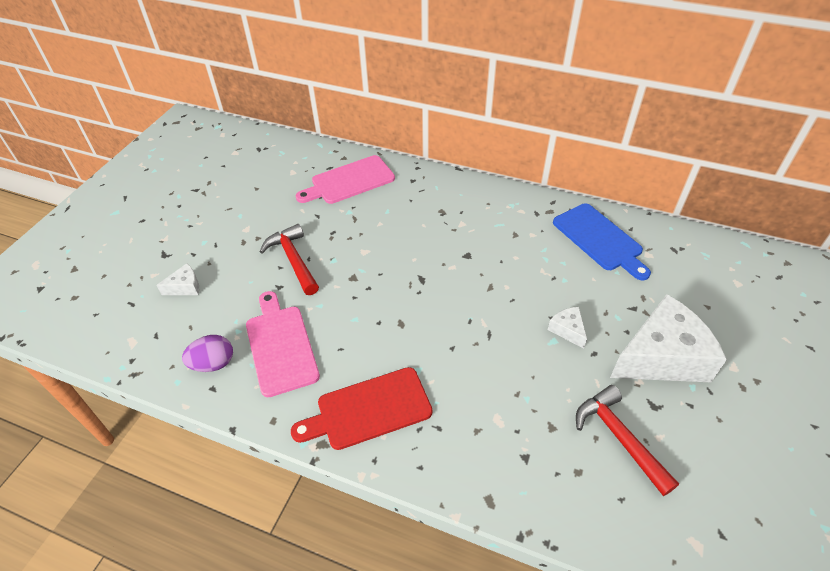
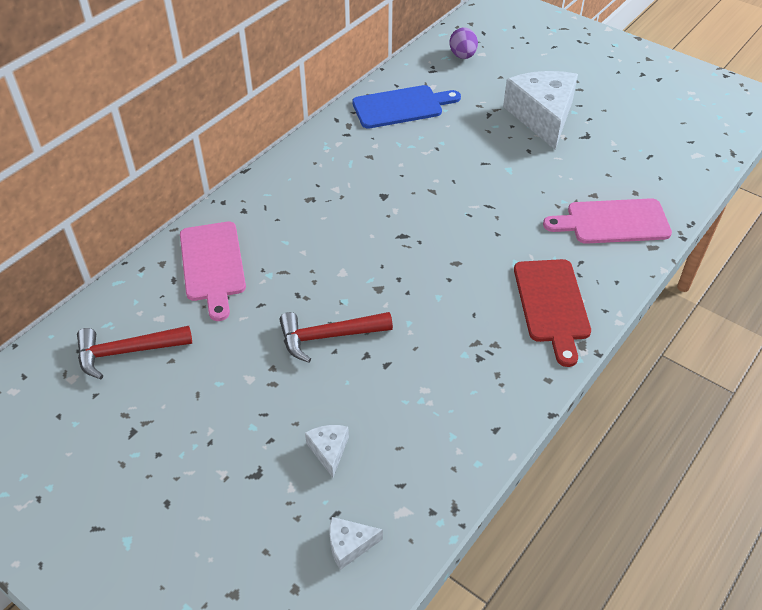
camera: 75 degrees left, 0 degrees up
(213, 364) = (462, 426): purple egg -> purple egg (462, 56)
(281, 346) = (455, 363): pink cutting board -> pink cutting board (613, 222)
(567, 330) = (500, 157): white cheese -> white cheese (349, 545)
(619, 437) = (610, 162): red hammer -> red hammer (127, 352)

